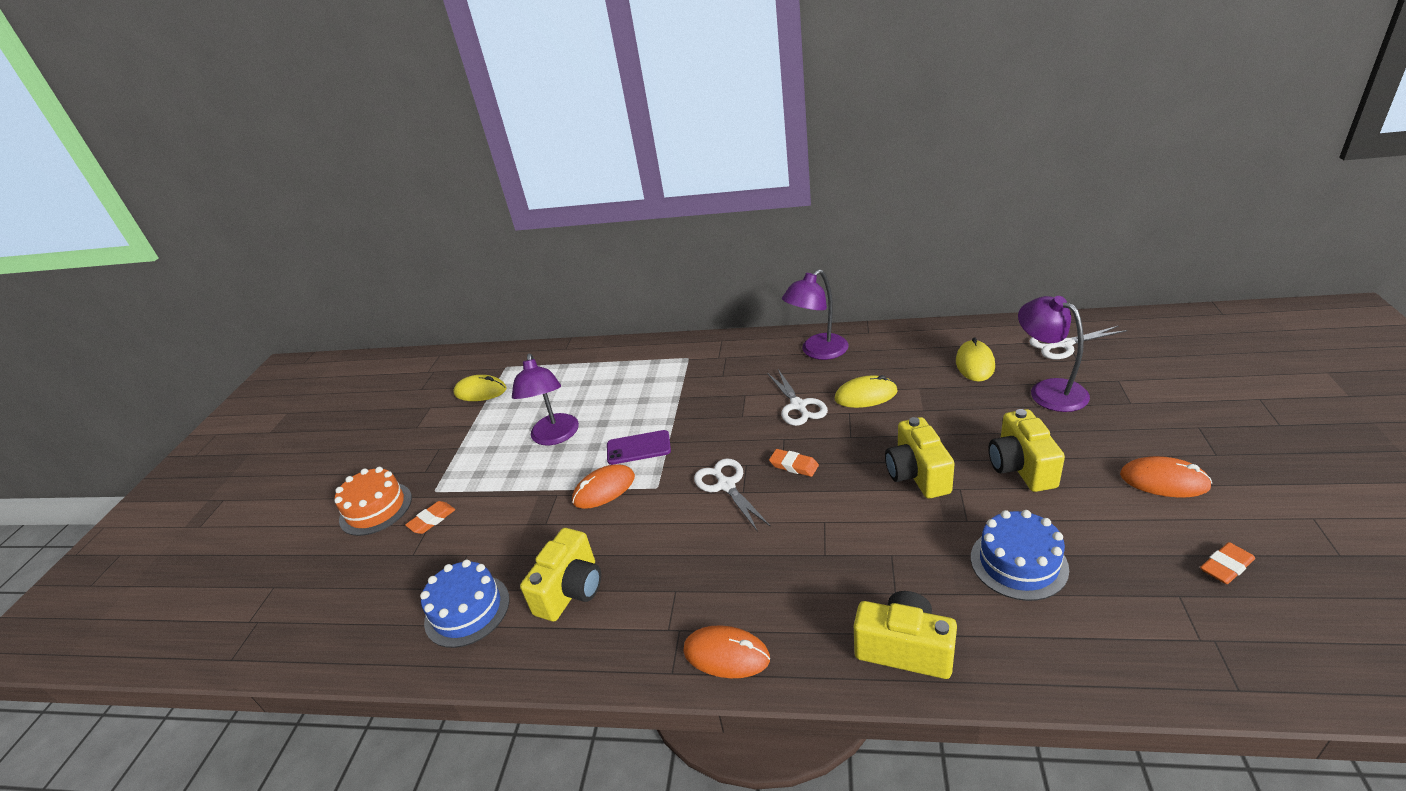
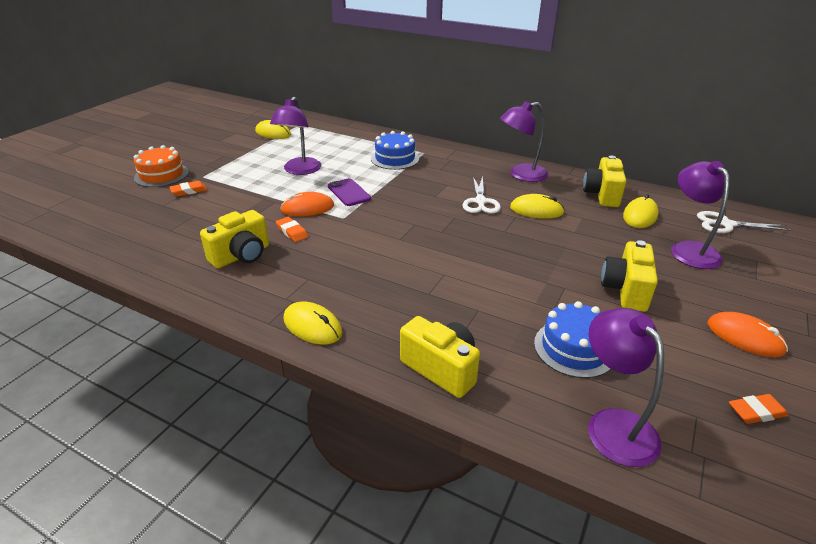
camera: 15 degrees right, 0 degrees up
(467, 610) = (170, 244): blue cake -> blue cake (395, 159)
(638, 448) = (349, 192): purple phone -> purple phone turned 45 degrees clockwise
(726, 485) = (391, 231): white scissors -> none
(726, 654) = (312, 326): orange mouse -> yellow mouse
(794, 465) = (448, 235): orange eraser -> orange eraser (292, 232)
(917, 474) = (537, 269): yellow camera -> yellow camera (602, 195)
(1113, 641) = (613, 424): none -> purple lamp

